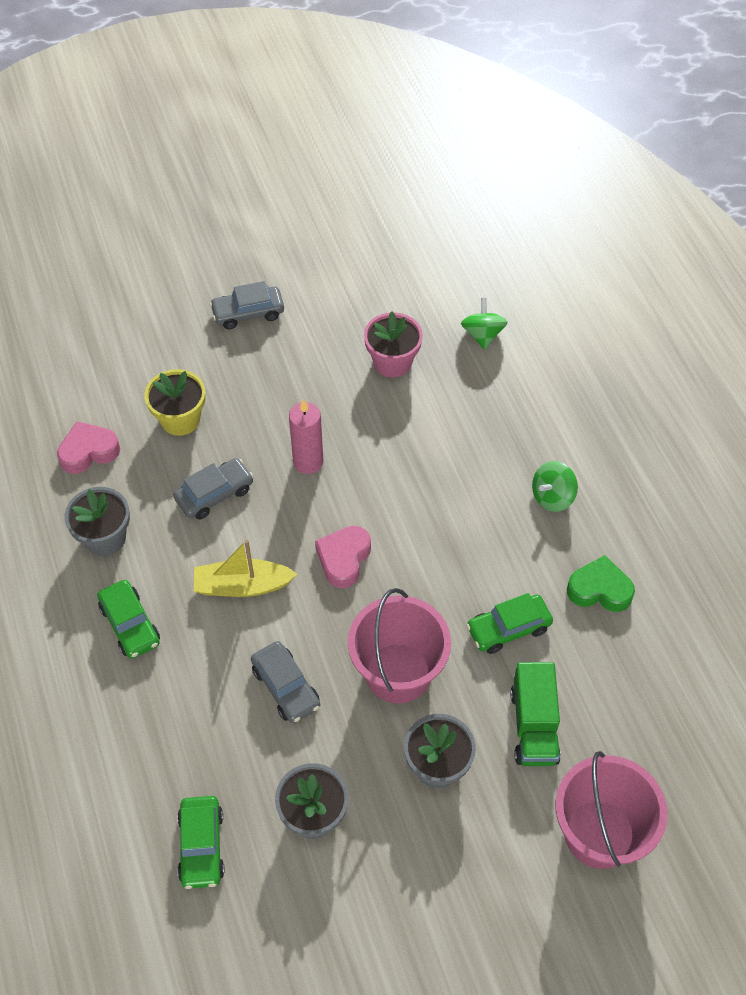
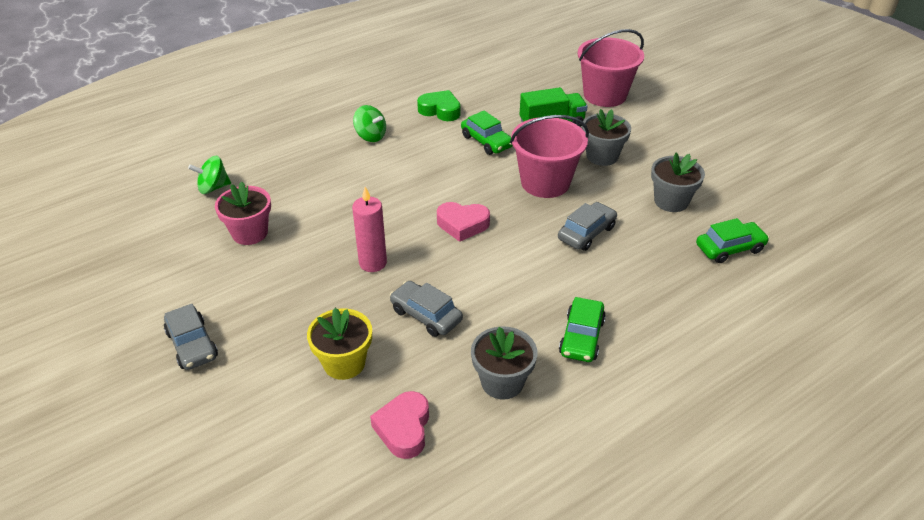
camera: 105 degrees left, 15 degrees down
(88, 451) = (404, 429): pink heart -> pink heart turned 45 degrees clockwise
(130, 624) = (581, 337): green car -> green car turned 150 degrees clockwise
(242, 586) = (511, 276): yellow boat -> none
(599, 589) = (440, 110): green heart -> green heart turned 120 degrees clockwise

